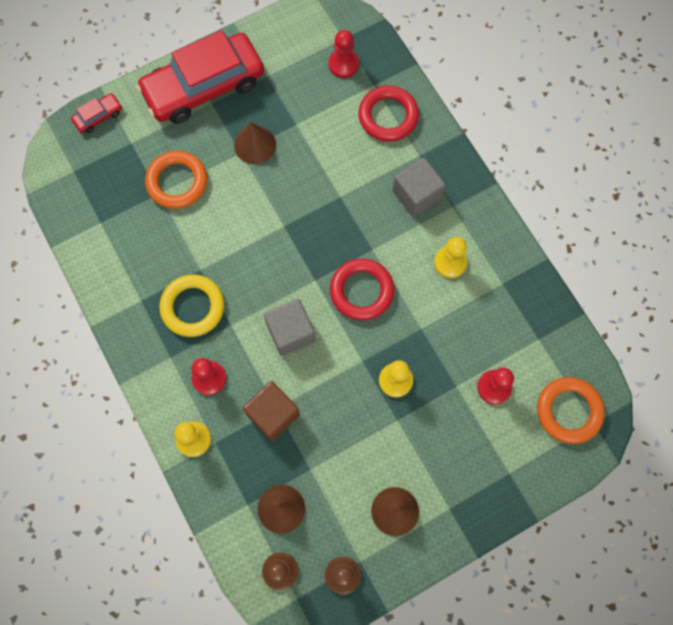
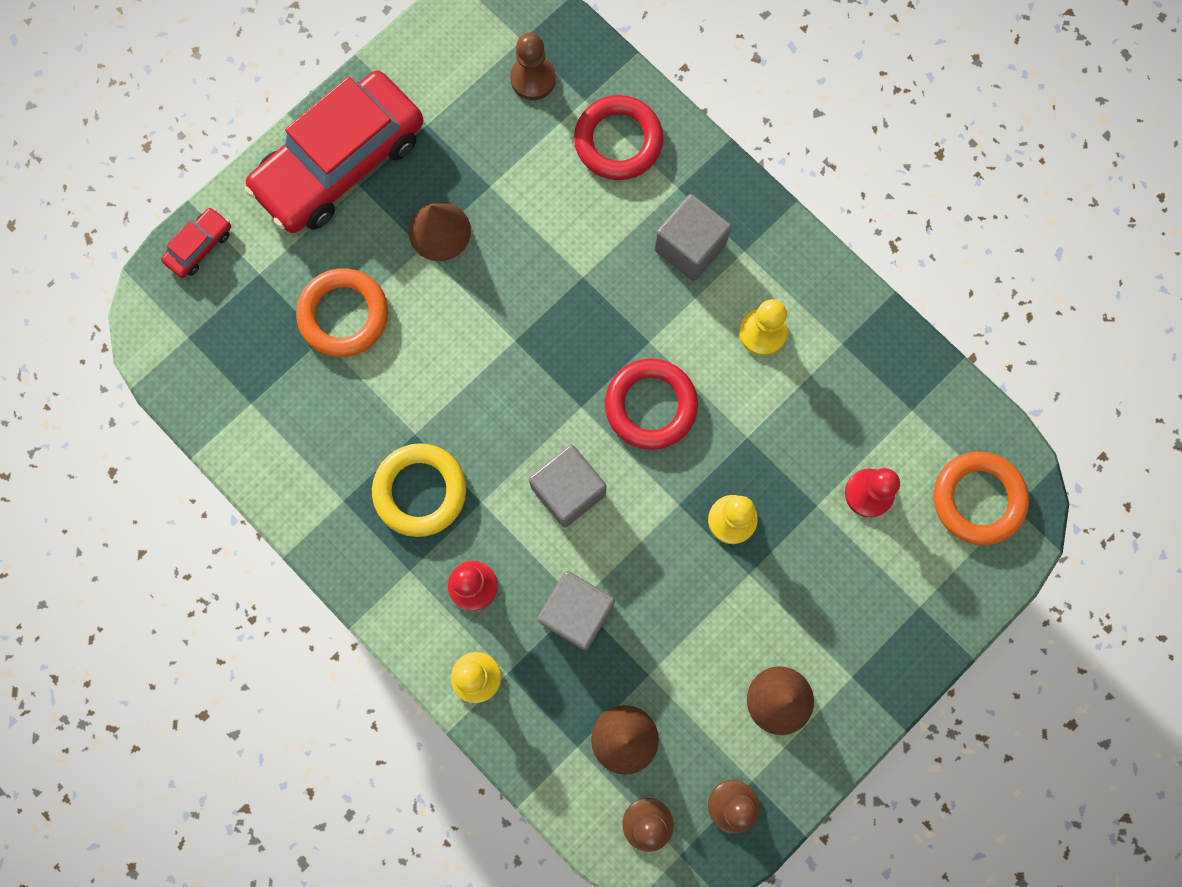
camera: 15 degrees left, 5 degrees up
(273, 414) = (576, 612): brown cube -> grey cube
(343, 64) = (533, 79): red pawn -> brown pawn

